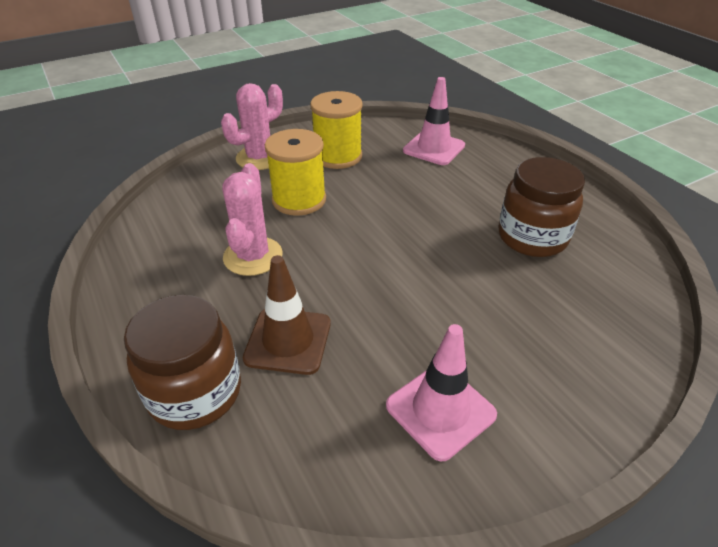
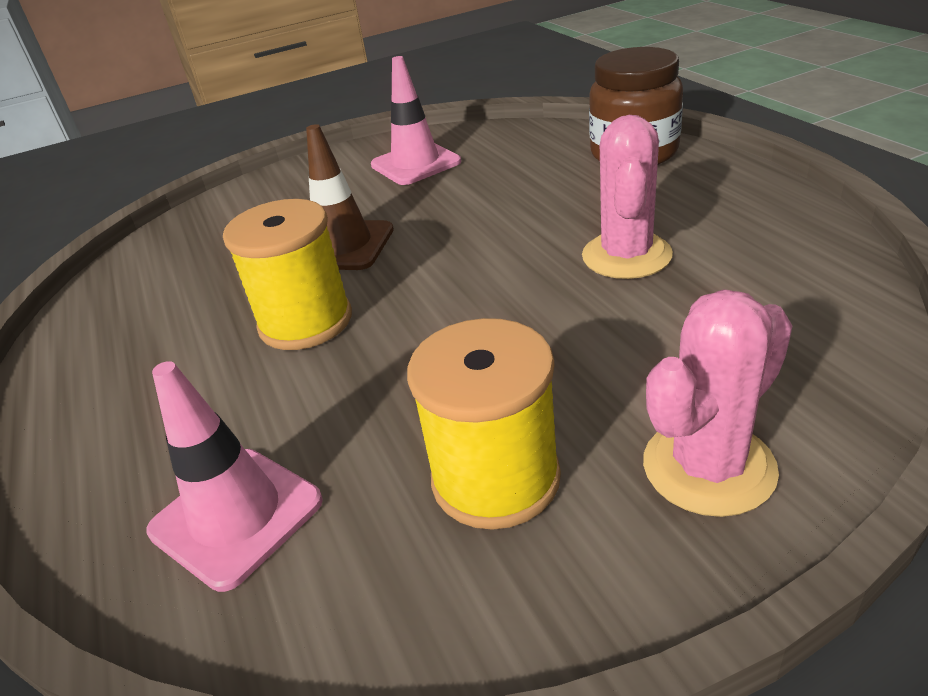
camera: 170 degrees left, 5 degrees down
(288, 341) = (554, 187): brown traffic cone -> brown traffic cone (343, 246)
(299, 200) = (575, 349): yellow spool -> yellow spool (305, 322)
(532, 237) = (208, 304): brown jar -> none

